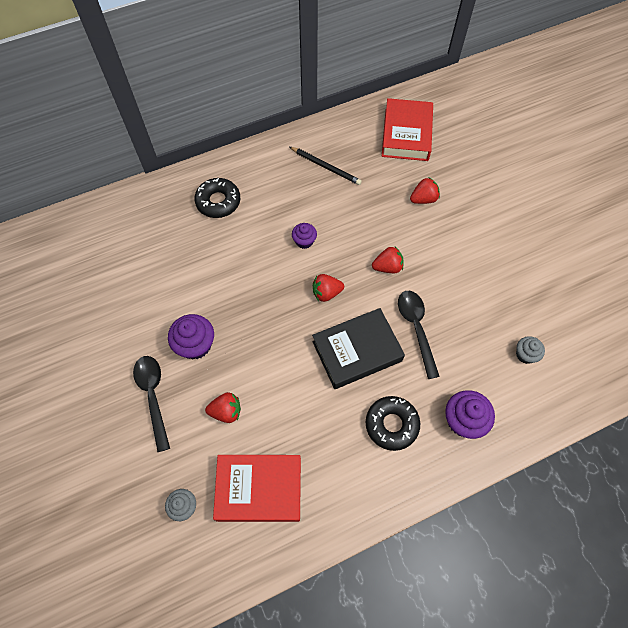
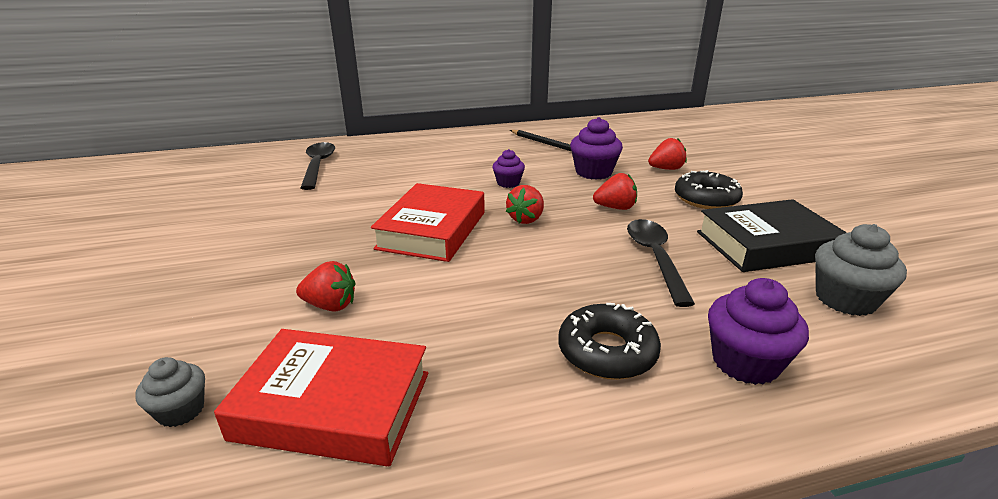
camera: 10 degrees right, 35 degrees down
(153, 396) = (232, 279): black spoon -> black spoon (318, 166)
(195, 345) = (325, 242): purple cupcake -> purple cupcake (593, 172)
(218, 202) = (416, 154): black donut -> black donut (706, 199)
(326, 293) = (526, 219): red strawberry -> red strawberry turned 60 degrees counterclockwise
(357, 351) = (559, 269): black book -> black book (766, 244)
(406, 134) = (645, 134): red book -> red book (432, 230)
(525, 354) = (845, 299): grey cupcake -> grey cupcake, size x1.65

